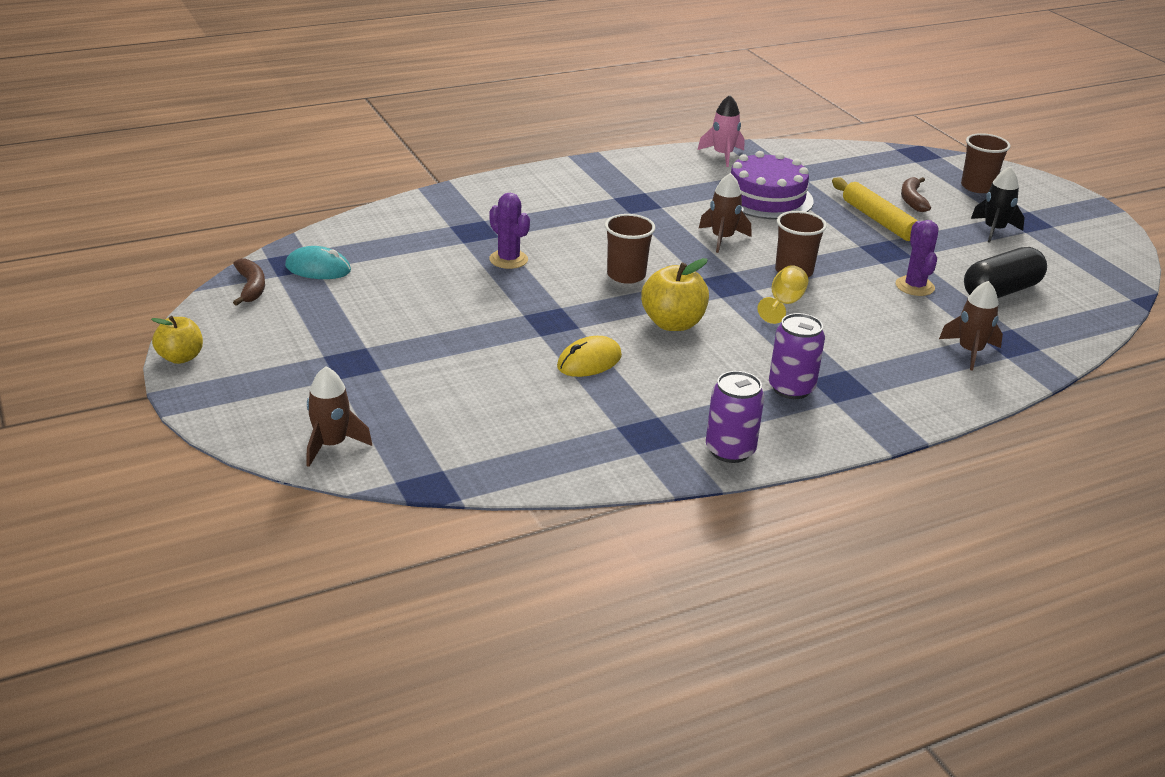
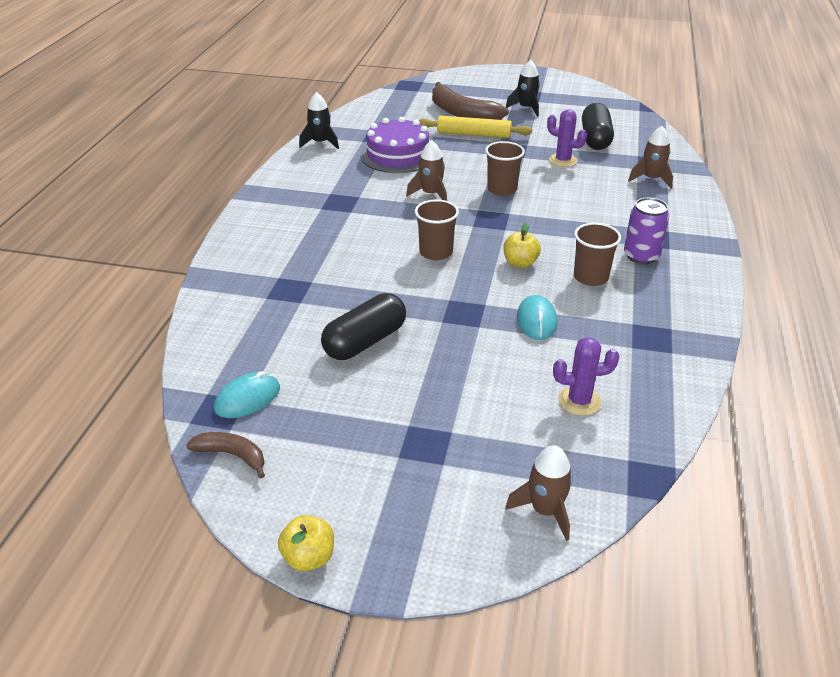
camera: 50 degrees left, 5 degrees up
(448, 289) = (365, 341): none -> black capsule
(508, 259) = (353, 292): purple cactus -> purple cactus (579, 401)
(589, 361) = (536, 320): yellow mouse -> turquoise mouse
(673, 323) = (520, 263): yellow apple -> yellow apple, size x0.67
(723, 155) = (320, 143): pink rocket -> black rocket
(730, 450) = (696, 313): purple can -> none
(783, 304) = (538, 211): yellow goblet -> none
(912, 200) = (462, 113): brown banana -> brown banana, size x1.87
(977, 187) = (472, 89): brown cup -> brown cup (590, 277)

